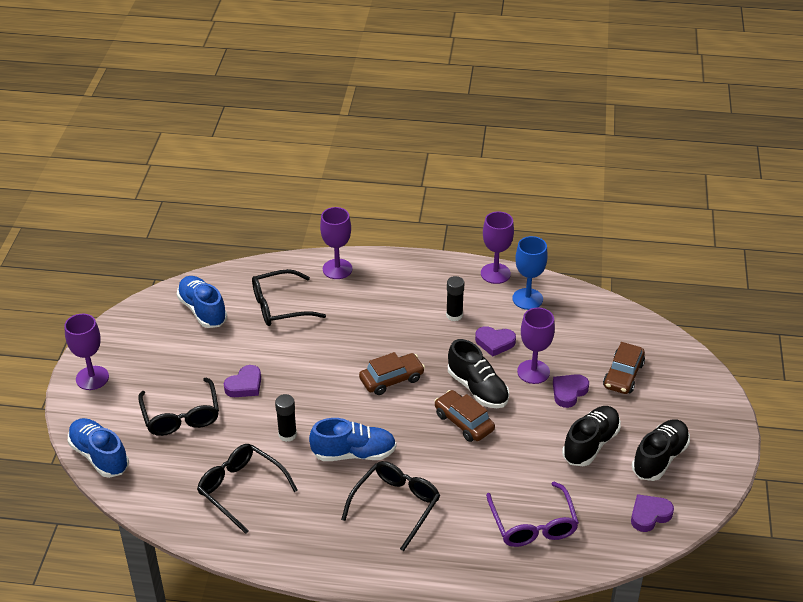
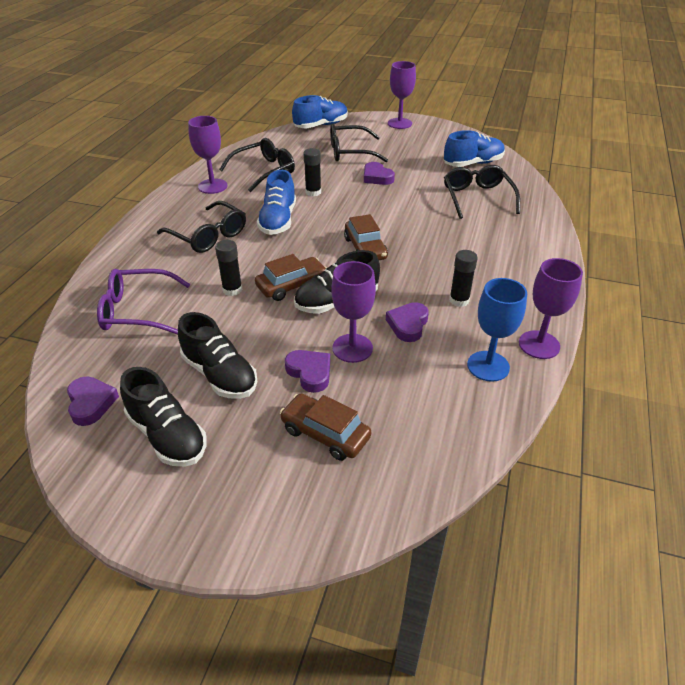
camera: 100 degrees right, 0 degrees up
(337, 269) = (536, 232): purple goblet -> purple goblet (212, 186)
(482, 463) = (232, 290): none -> black glue stick

